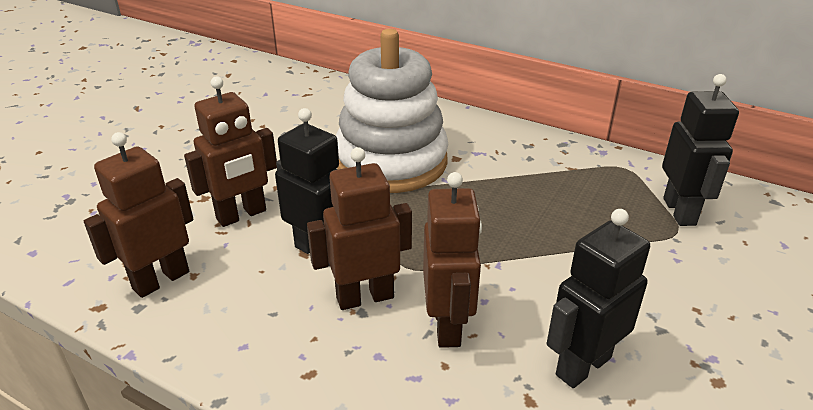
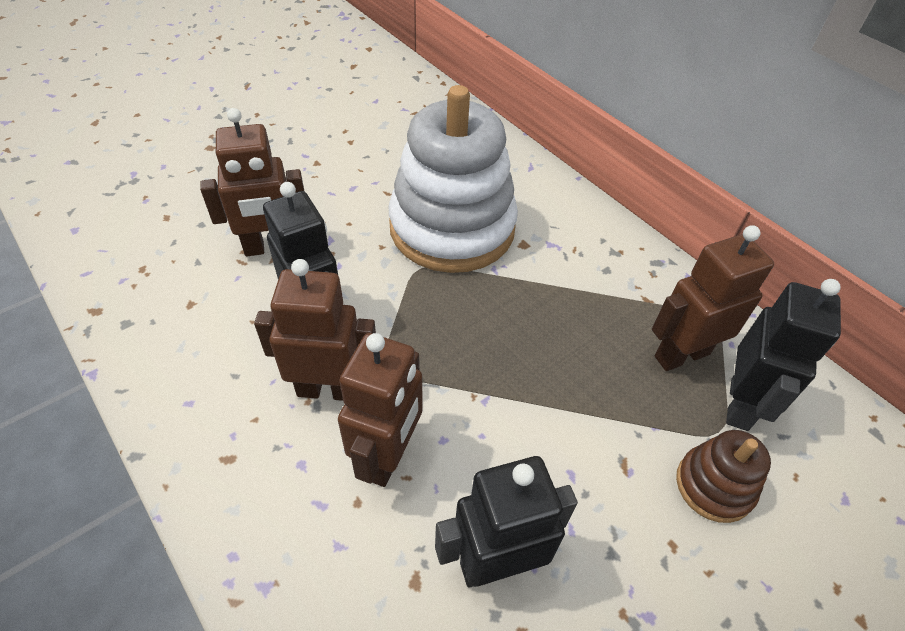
camera: 20 degrees right, 15 degrees up
(161, 280) = (160, 299): brown robot -> brown robot (681, 355)
(697, 264) = (714, 486): none -> brown stacking toy

